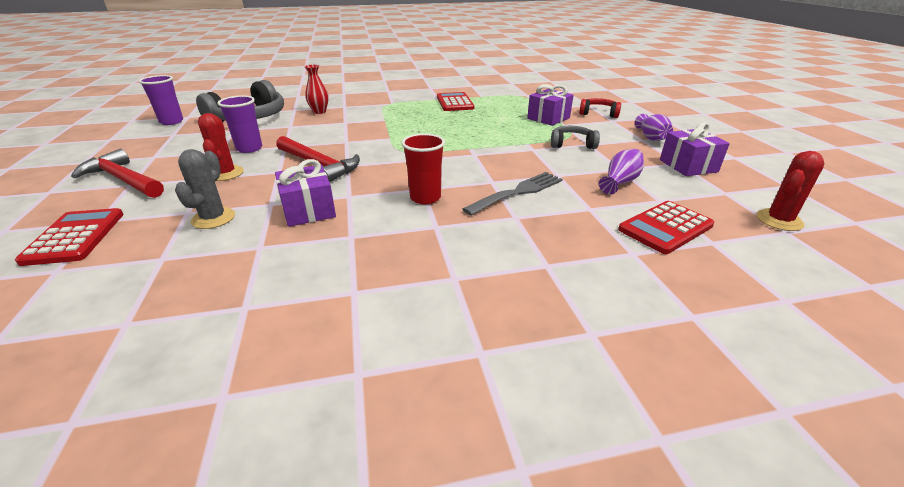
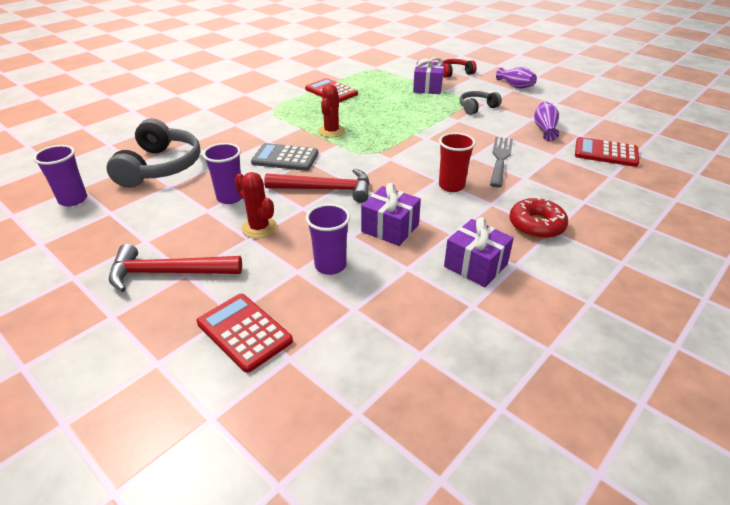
camera: 35 degrees left, 5 degrees up
(213, 218) = (330, 265): grey cactus -> purple cup
(319, 112) = (221, 137): red vase -> none
(333, 135) = (285, 158): none -> grey calculator
(445, 265) = (536, 225): none -> red donut
(665, 228) = (606, 153): red calculator -> red calculator turned 90 degrees clockwise
(688, 166) = (563, 103): purple gift -> purple gift (475, 265)
(779, 220) = (646, 127): red cactus -> red cactus (331, 131)

